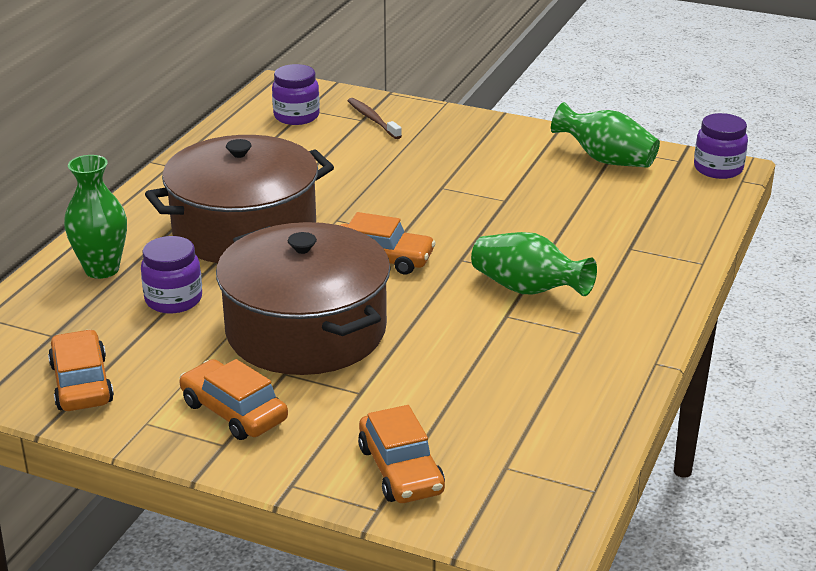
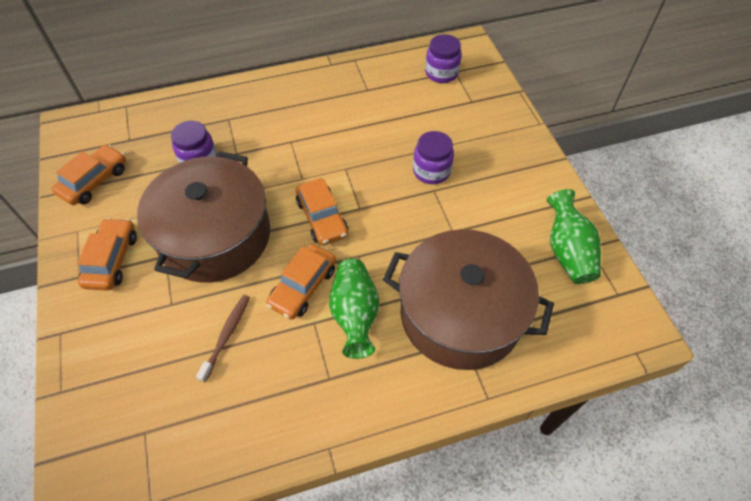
camera: 50 degrees right, 25 degrees up
(102, 269) = (204, 114): green vase -> none
(244, 230) = (295, 138): brown pot -> brown pot (460, 314)
(372, 119) = (478, 105): brown toothbrush -> brown toothbrush (226, 335)
(400, 470) = (106, 377): orange car -> orange car (303, 286)
(718, 169) = (635, 326): purple jar -> purple jar (431, 171)

